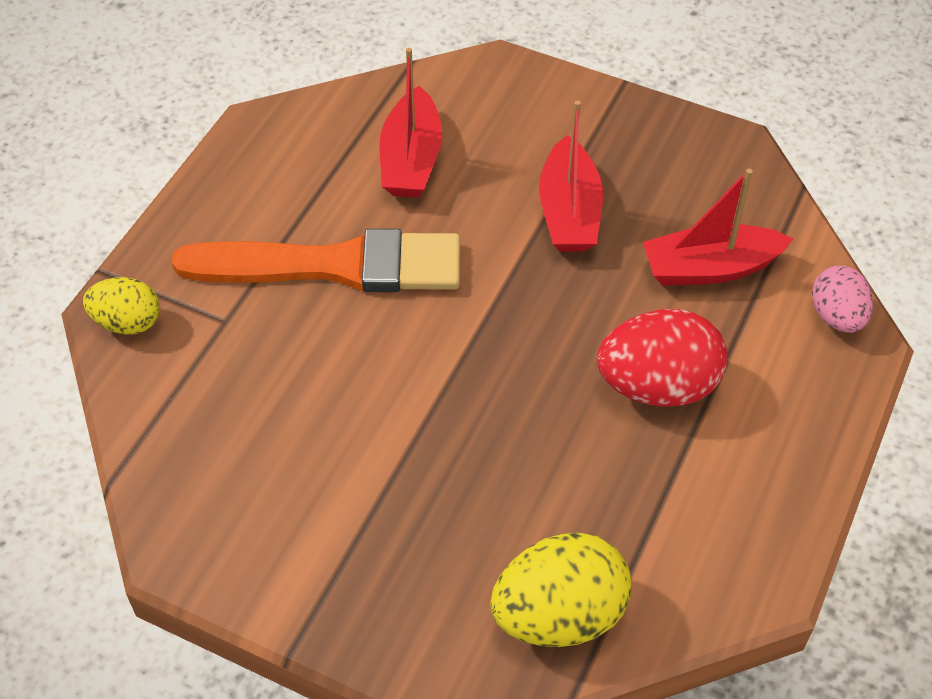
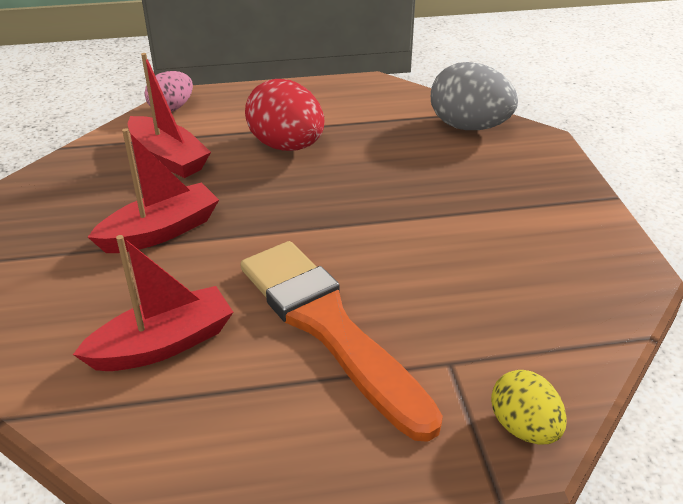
camera: 125 degrees left, 15 degrees down
(559, 614) = (469, 126): yellow egg -> grey egg

